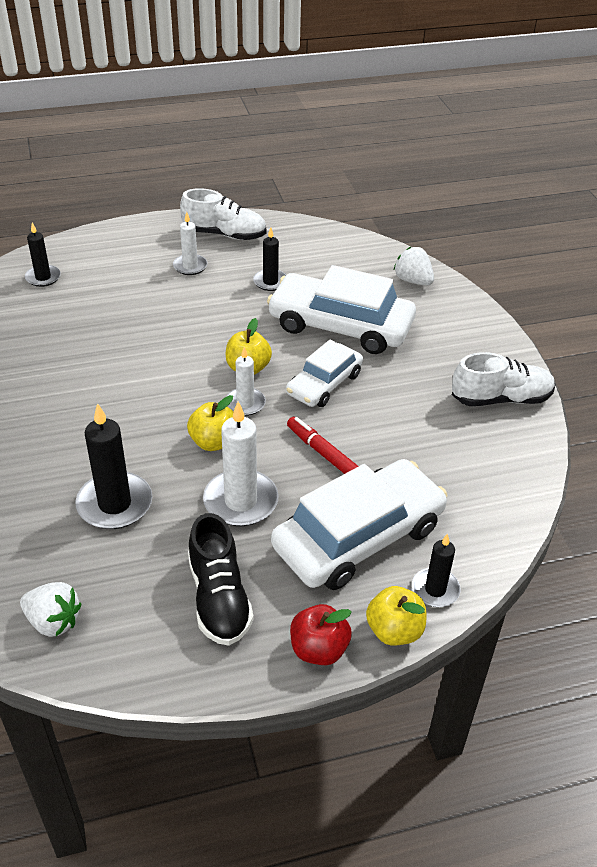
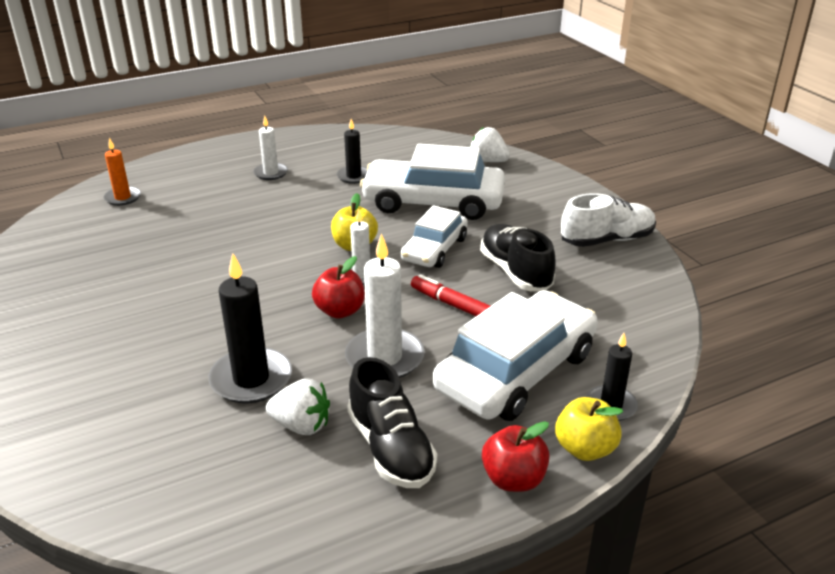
camera: 10 degrees left, 10 degrees down
(43, 277) = (123, 198): black candle -> orange candle
(53, 621) = (212, 500): white strawberry -> white strawberry (301, 425)
(214, 442) = (340, 311): yellow apple -> red apple
(224, 234) = (297, 145): white shoe -> none
(395, 423) = (515, 272): none -> black shoe

